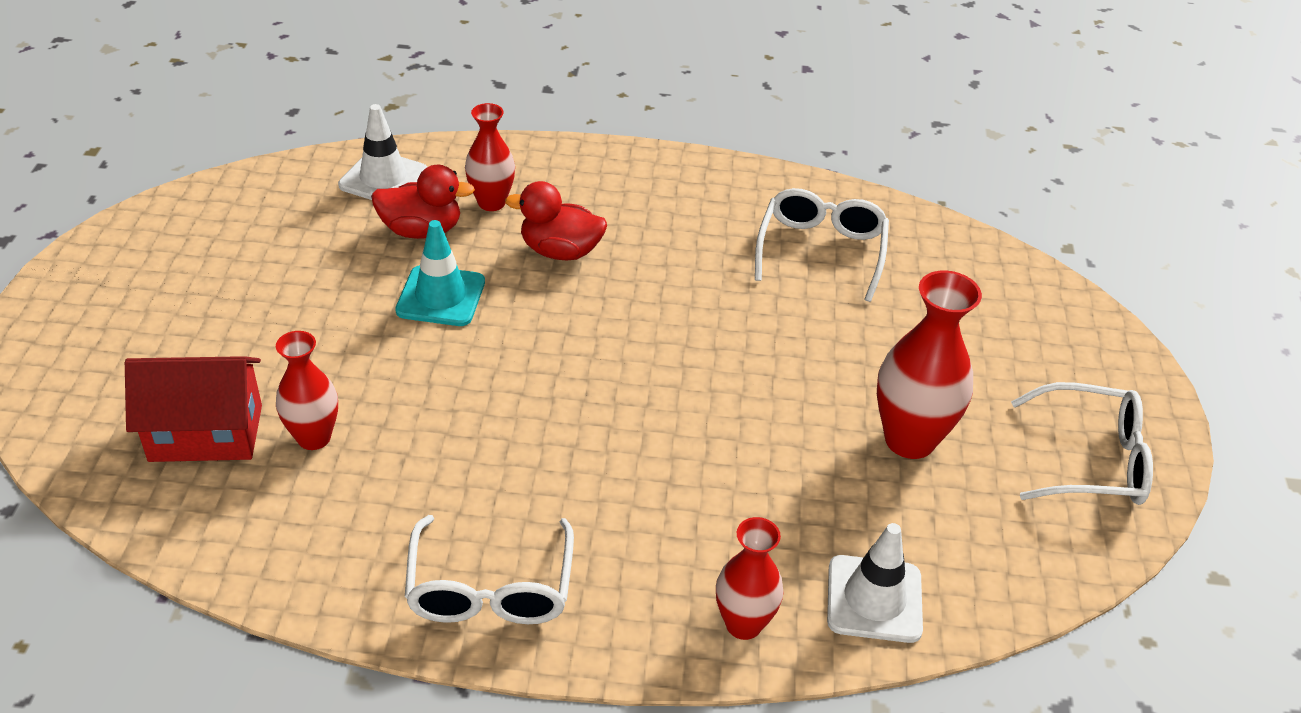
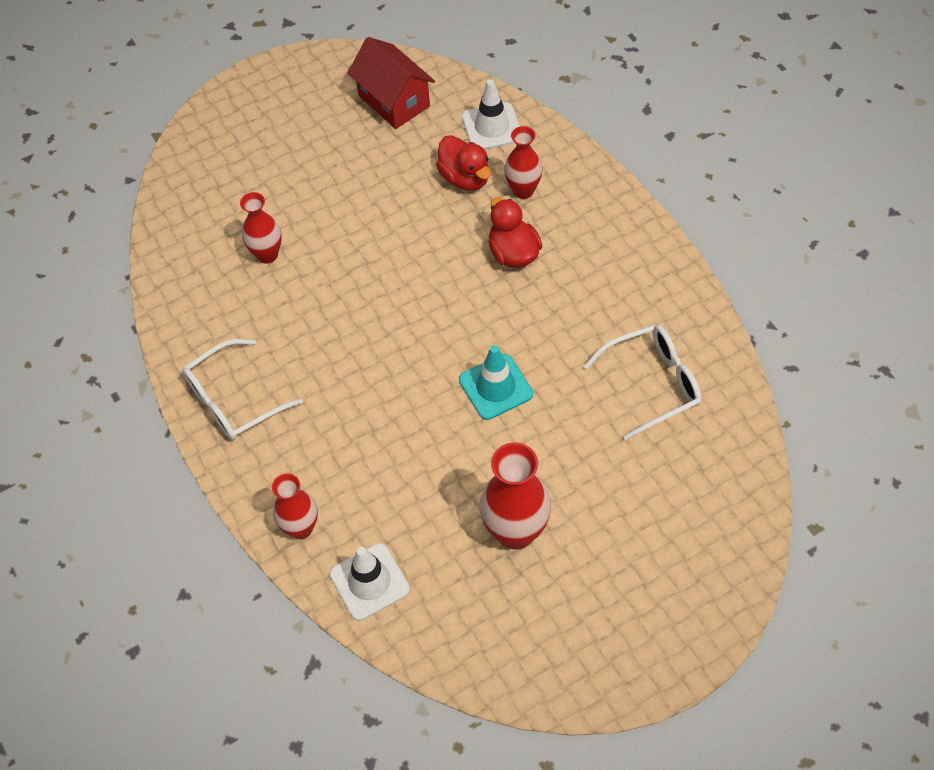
camera: 60 degrees right, 15 degrees up
(206, 433) = (232, 211): red house -> red house (394, 101)
(441, 296) = (419, 227): turquoise traffic cone -> turquoise traffic cone (495, 387)
(1092, 460) = (590, 645): white glasses -> none

